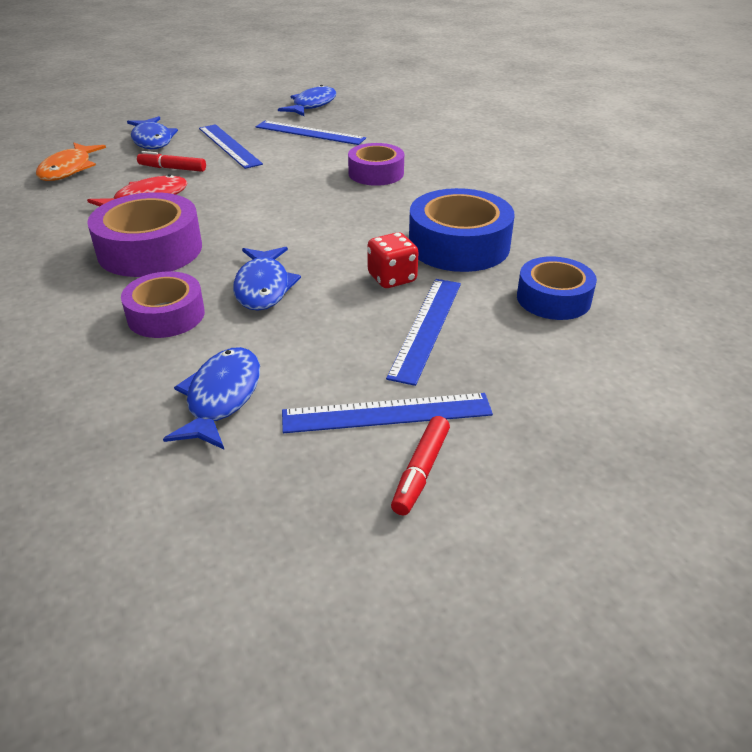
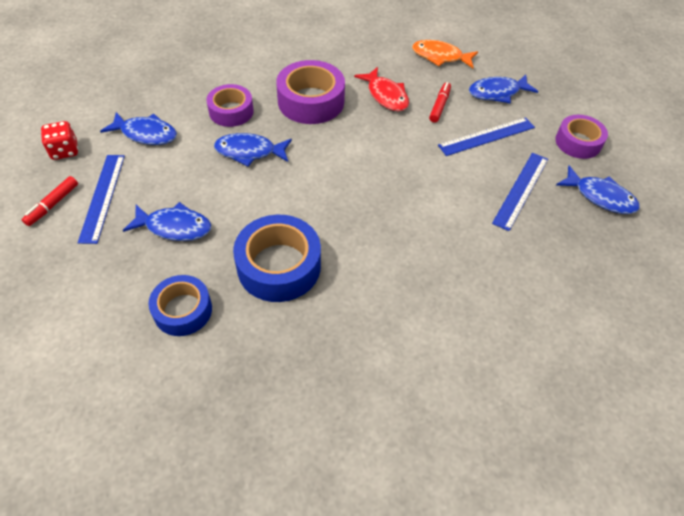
camera: 95 degrees right, 15 degrees up
(376, 173) = (423, 229): purple tape -> purple tape (578, 142)
(392, 278) = (241, 217): red dice -> red dice (65, 151)
(421, 471) = (53, 205): red marker -> red marker turned 90 degrees counterclockwise
(426, 328) = (174, 227): blue ruler -> blue fish

